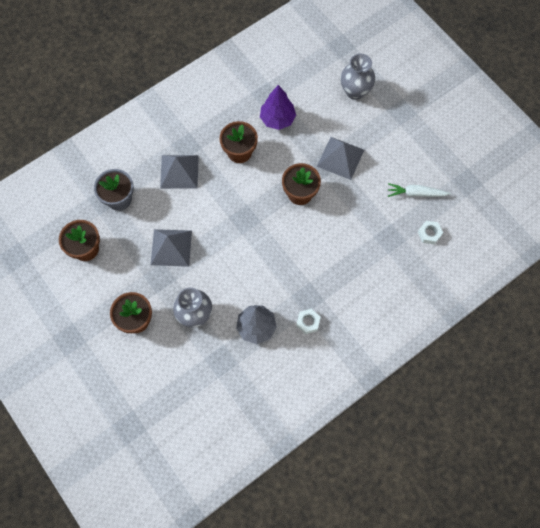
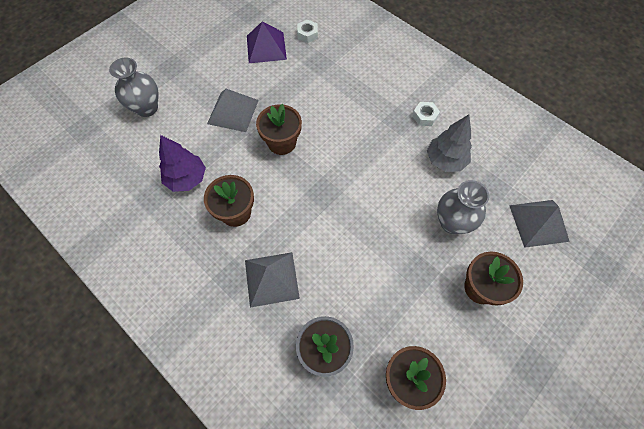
camera: 100 degrees left, 5 degrees down
(171, 247) = (377, 266): grey pyramid -> grey pyramid (538, 223)
(416, 193) = (266, 47): white carrot -> purple pyramid

